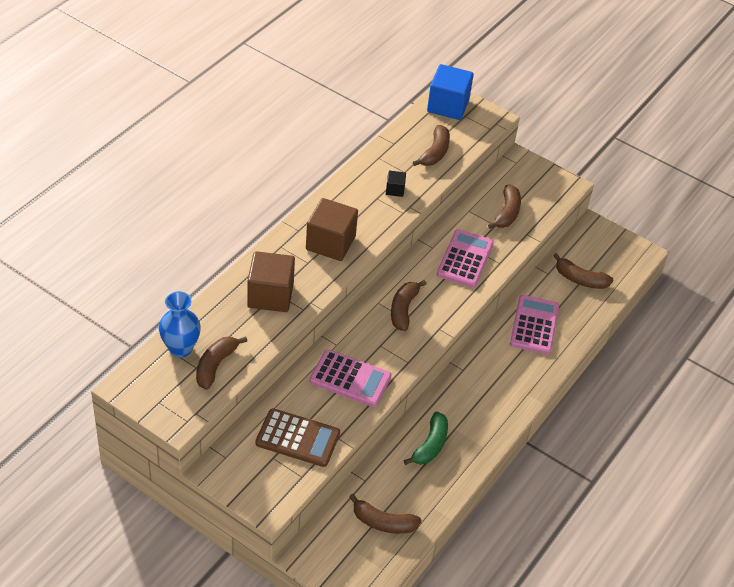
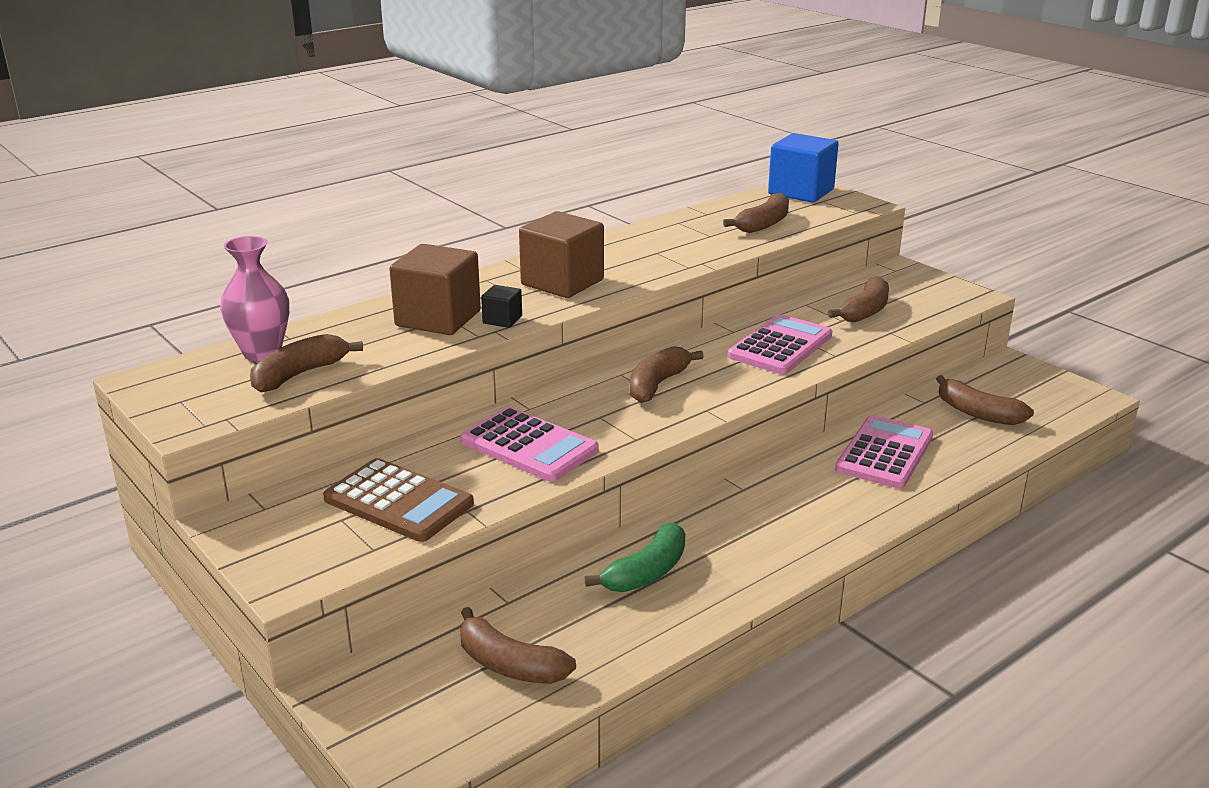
camera: 20 degrees right, 20 degrees down
(180, 348) = (262, 353): blue vase -> pink vase
(395, 190) = (687, 248): black cube -> black cube (502, 320)

